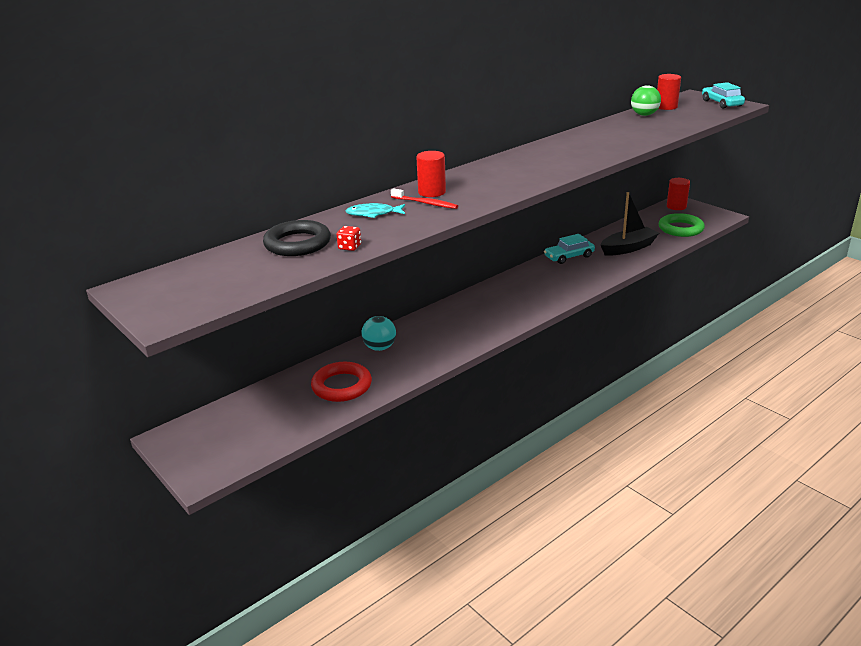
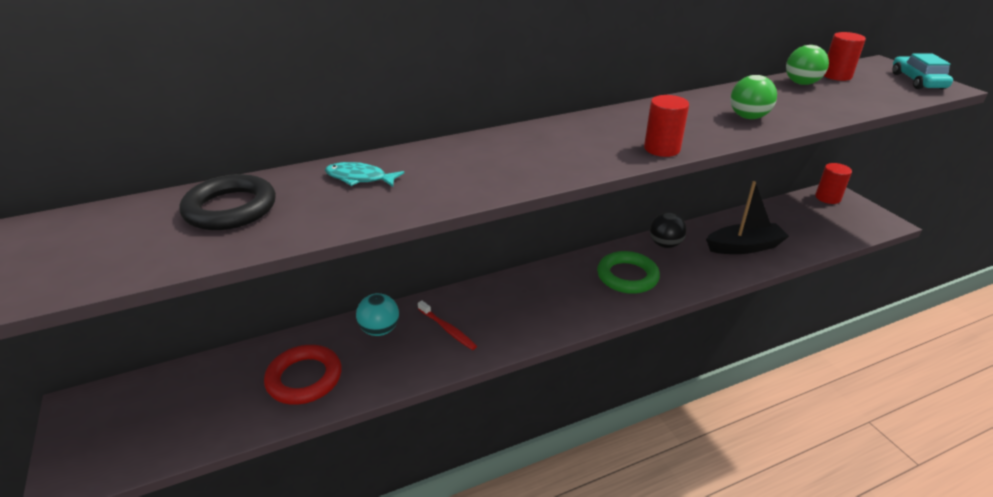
camera: 15 degrees right, 5 degrees up
(349, 247) = (284, 229): red dice -> none
(425, 203) = (435, 173): red toothbrush -> red toothbrush (447, 329)
(432, 192) = (456, 157): red cylinder -> red cylinder (662, 149)
(569, 256) = (665, 244): turquoise car -> black ball
(618, 141) = (748, 117): none -> green ball
(680, 229) = (823, 231): green ring -> green ring (627, 276)

